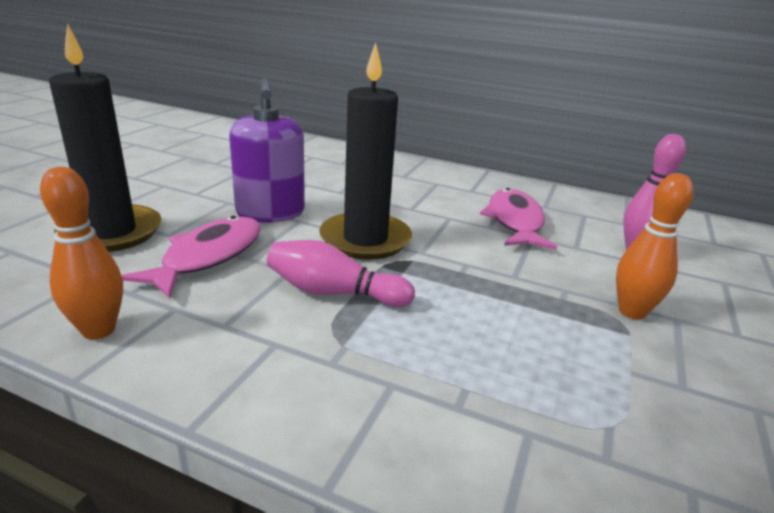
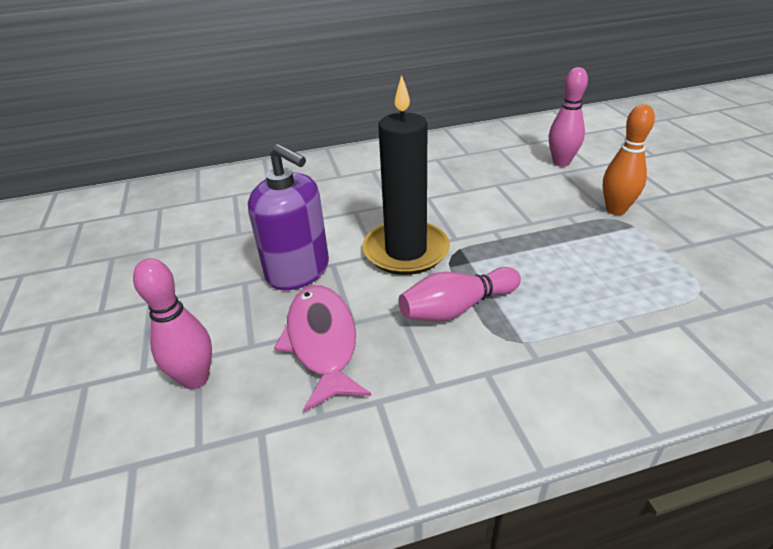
camera: 35 degrees left, 10 degrees up
(98, 330) = (358, 462): orange bowling pin -> none
(111, 232) = (195, 379): black candle -> pink bowling pin
(515, 221) = (470, 177): pink fish -> none

